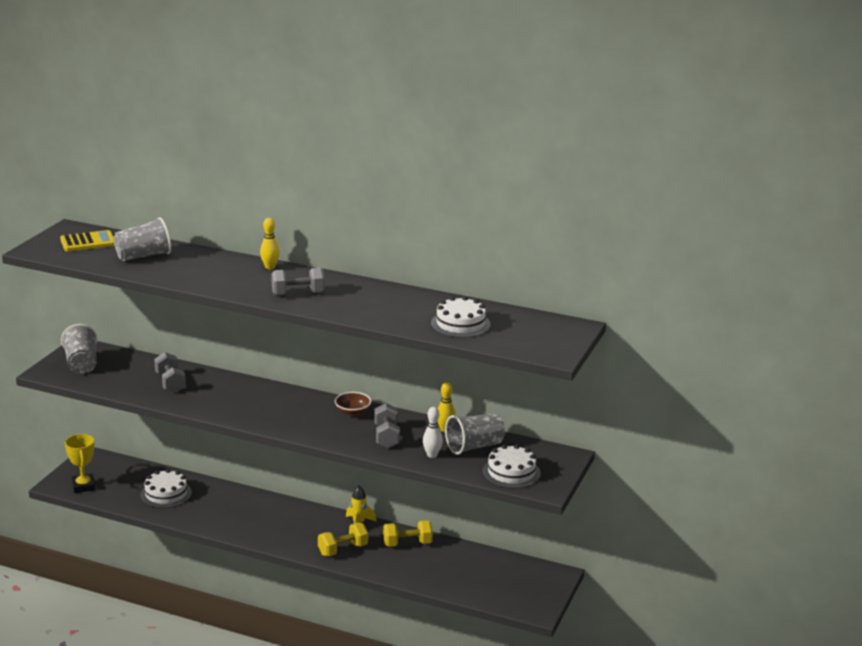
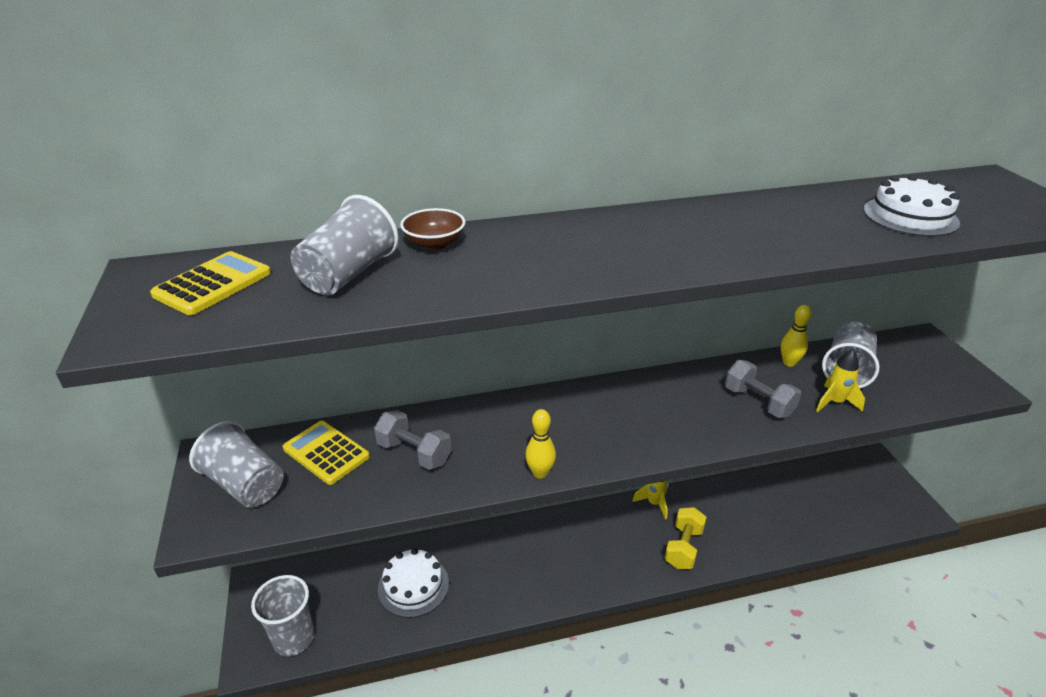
camera: 35 degrees left, 10 degrees up
(83, 486) = (293, 638): yellow trophy -> grey cup
(131, 366) = (326, 453): none -> yellow calculator
(270, 267) = (558, 226): yellow bowling pin -> yellow bowling pin (540, 473)
(298, 293) = (667, 248): grey dumbbell -> none
(353, 412) = (677, 387): brown bowl -> brown bowl (434, 244)
(407, 543) = (725, 501): yellow dumbbell -> none
(432, 455) = (834, 402): white bowling pin -> yellow rocket
(511, 472) = (927, 384): white cake -> none

